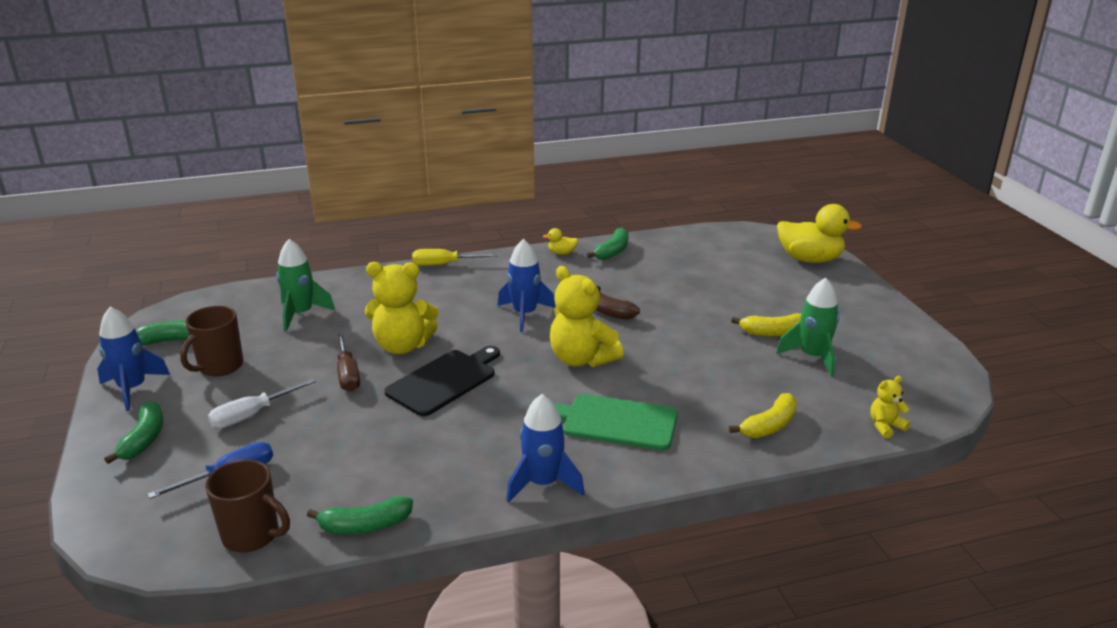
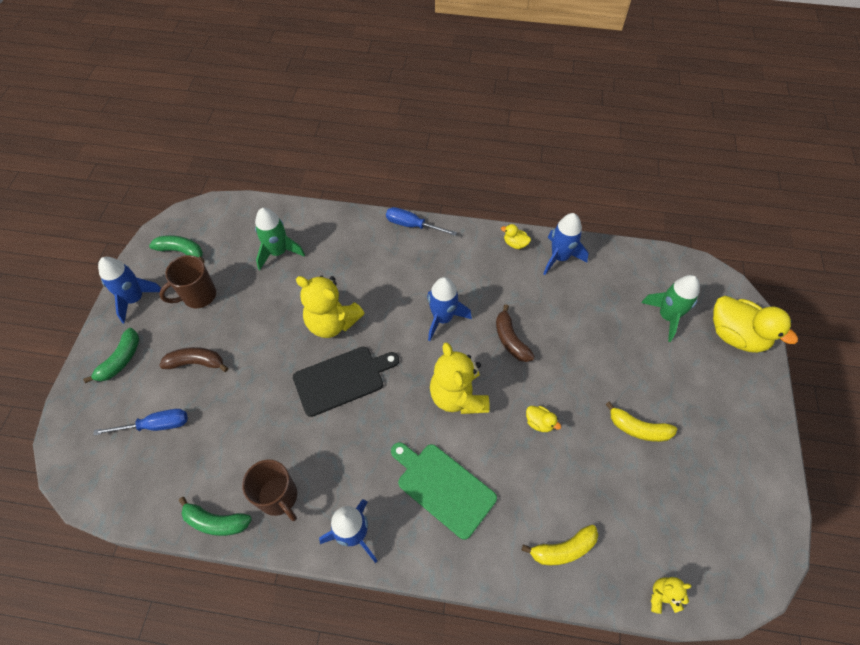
camera: 25 degrees right, 30 degrees up
(252, 415) = (196, 363): white screwdriver -> brown banana
(252, 535) = (144, 496): brown mug -> brown mug (278, 497)
(347, 374) = (279, 341): brown screwdriver -> none
(444, 264) = (412, 225): yellow screwdriver -> blue screwdriver
(612, 251) = (559, 257): green banana -> blue rocket
(678, 354) = (539, 423): none -> yellow duck
(812, 357) = (653, 477): green rocket -> green rocket (667, 316)

